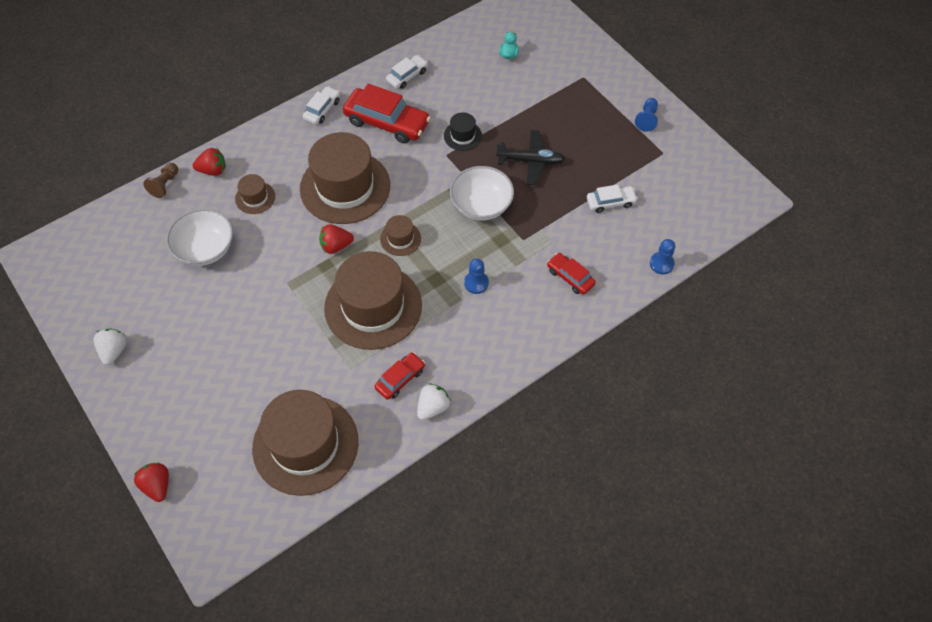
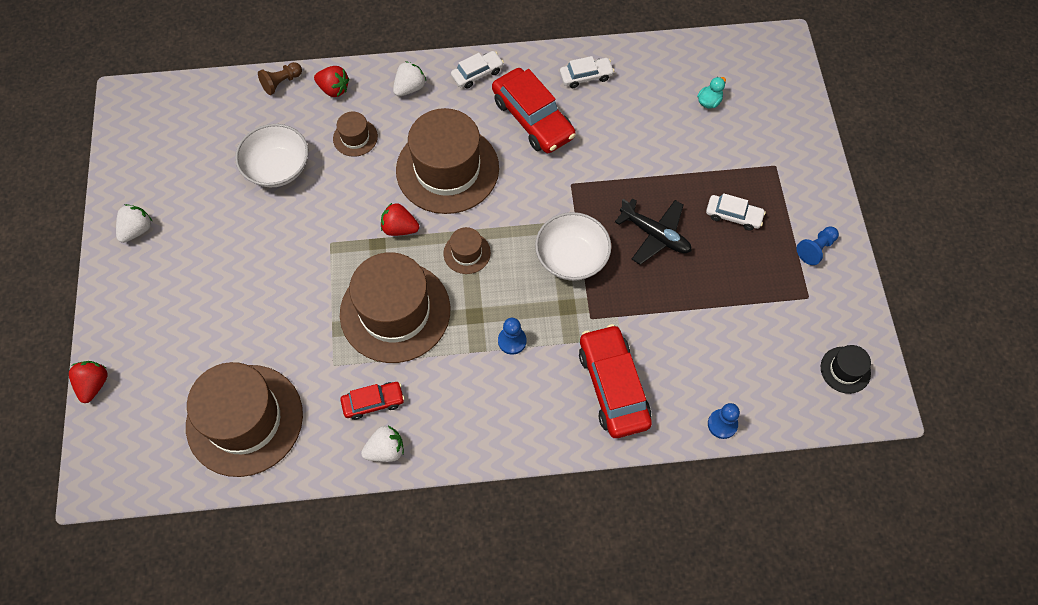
camera: 30 degrees right, 5 degrees up
(275, 142) = (410, 88): none -> white strawberry
(462, 136) = (601, 171): black hat -> black hat (845, 370)
(570, 277) = (613, 386): red car -> red car, size x1.85
(610, 202) = (712, 325): white car -> white car (733, 216)

